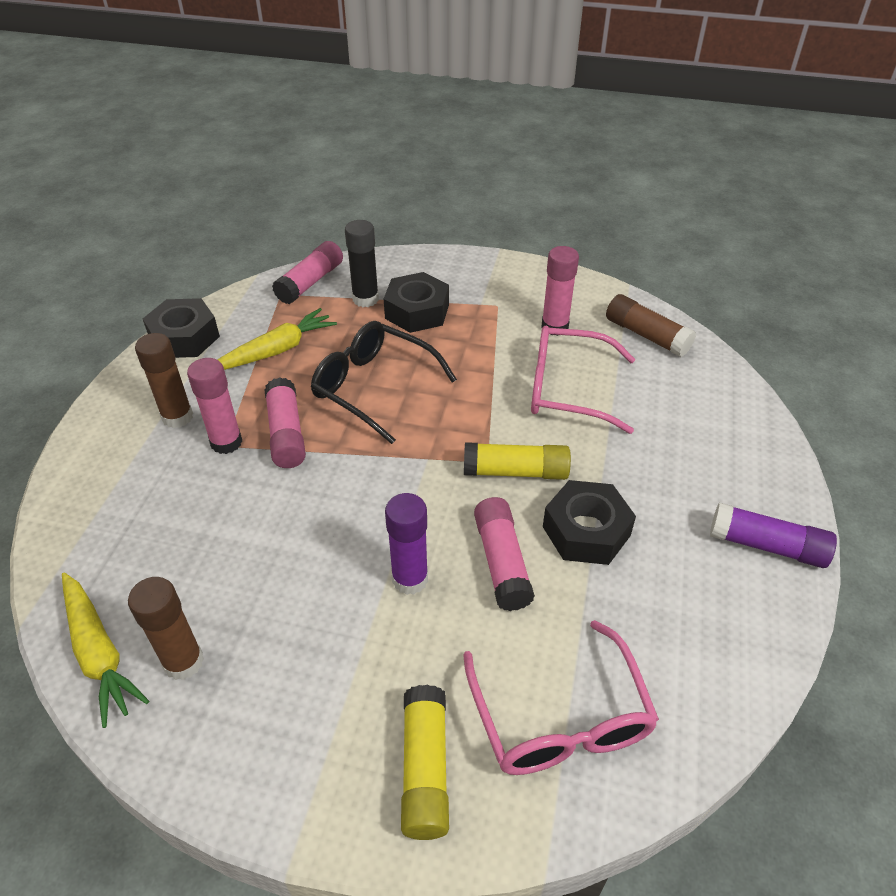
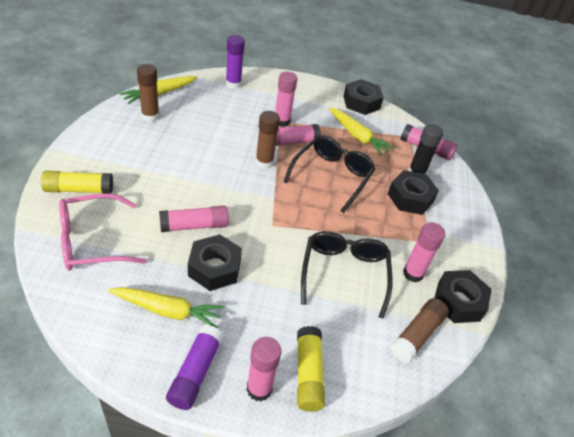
camera: 80 degrees right, 0 degrees up
(177, 417) = (299, 104): brown glue stick -> brown glue stick (264, 162)
(410, 579) = (186, 188): purple glue stick -> purple glue stick (233, 84)
(516, 471) = (264, 238): yellow glue stick -> yellow glue stick (308, 374)
(567, 389) = (344, 273): pink glasses -> black glasses
(589, 296) = (458, 301): none -> black nut
(678, 585) = (168, 310): none -> yellow carrot
(766, 479) = (259, 389): none -> pink glue stick

